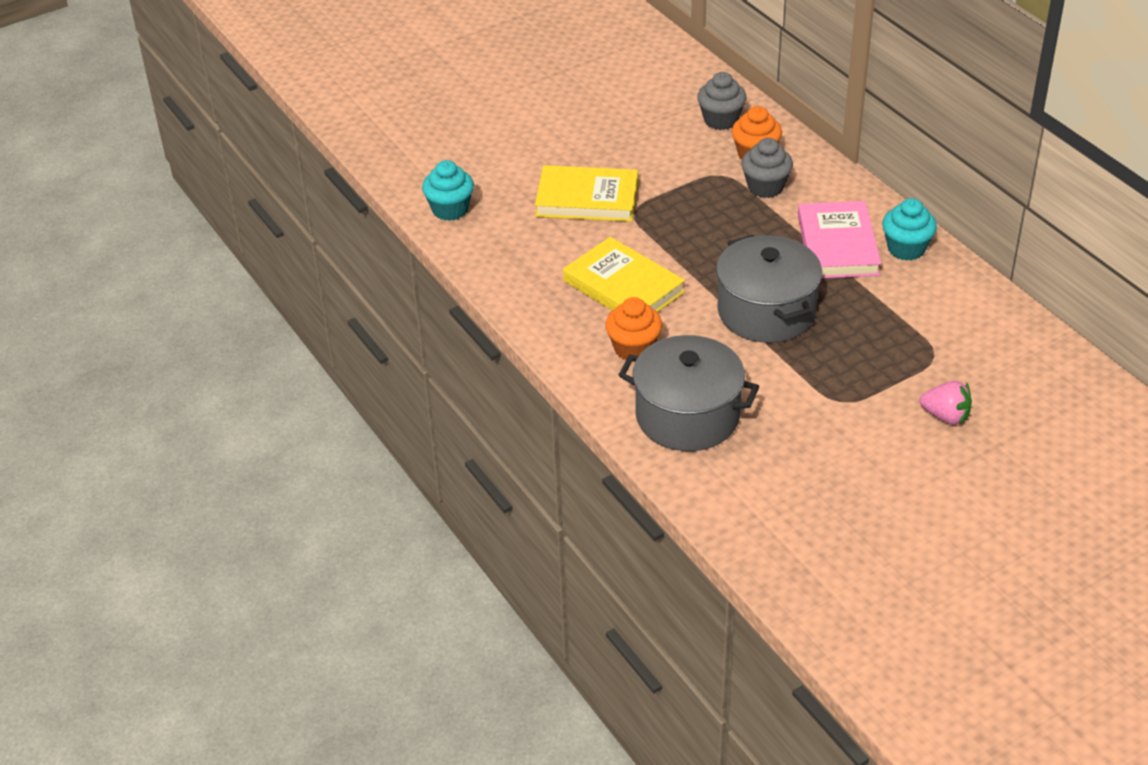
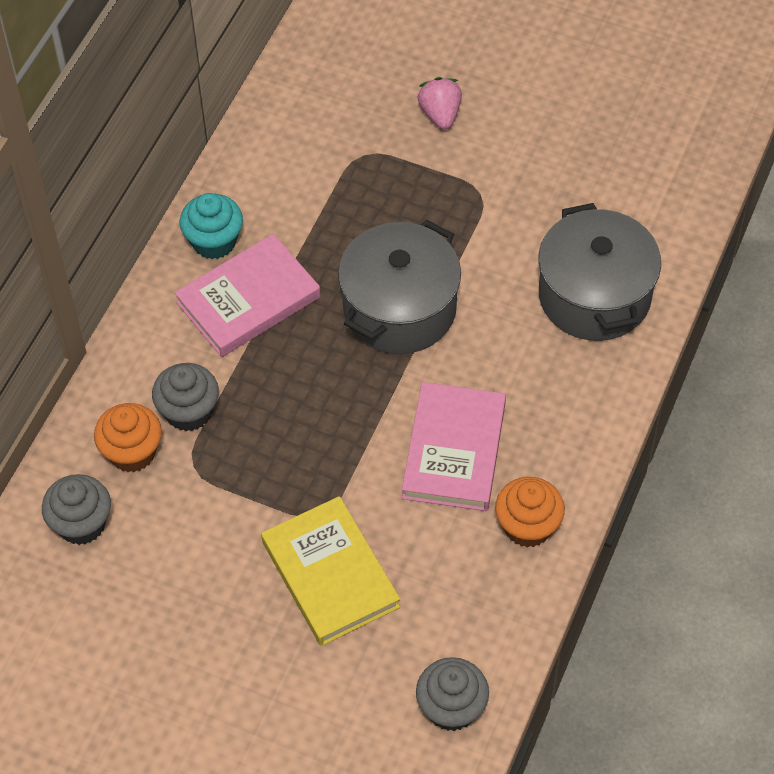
camera: 125 degrees left, 15 degrees up
(450, 209) = (451, 708): turquoise cupcake -> grey cupcake
(623, 286) = (454, 450): yellow book -> pink book
(634, 348) = (539, 388): orange cupcake -> orange cupcake (527, 526)

